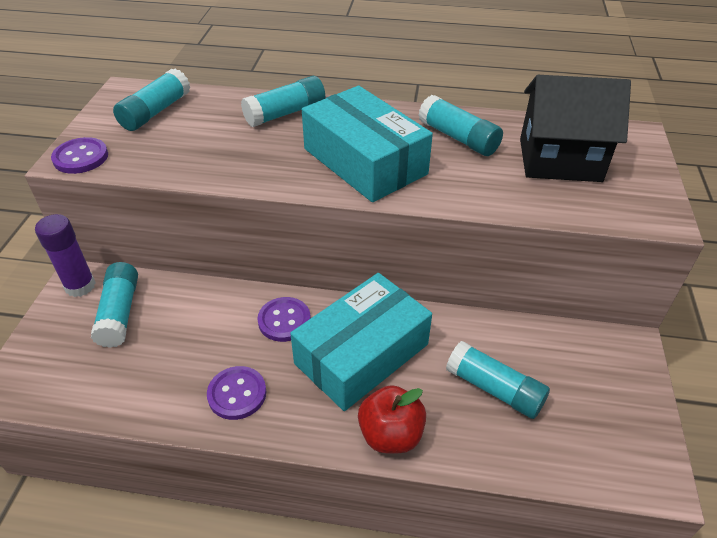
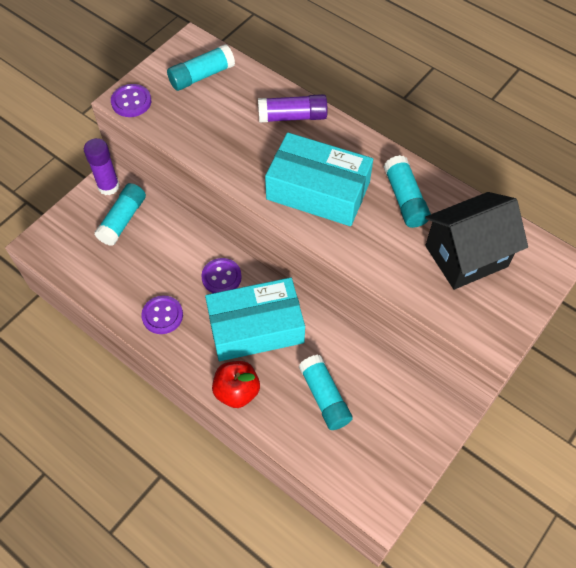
camera: 30 degrees right, 15 degrees up
(285, 113) = (292, 116): turquoise glue stick -> purple glue stick
(364, 161) = (318, 191): turquoise box -> turquoise box turned 60 degrees counterclockwise
(559, 160) = (466, 256): black house -> black house turned 60 degrees counterclockwise

